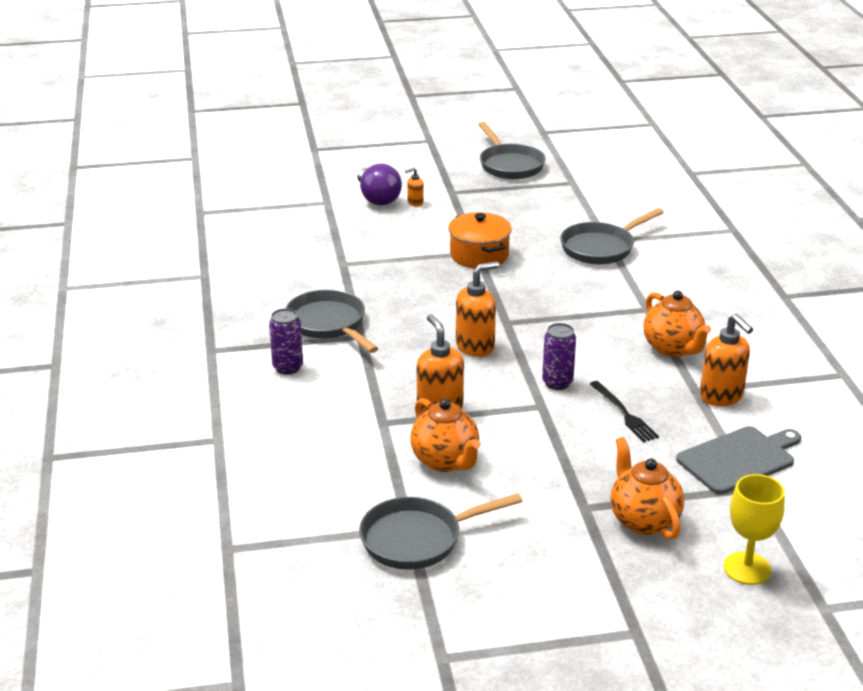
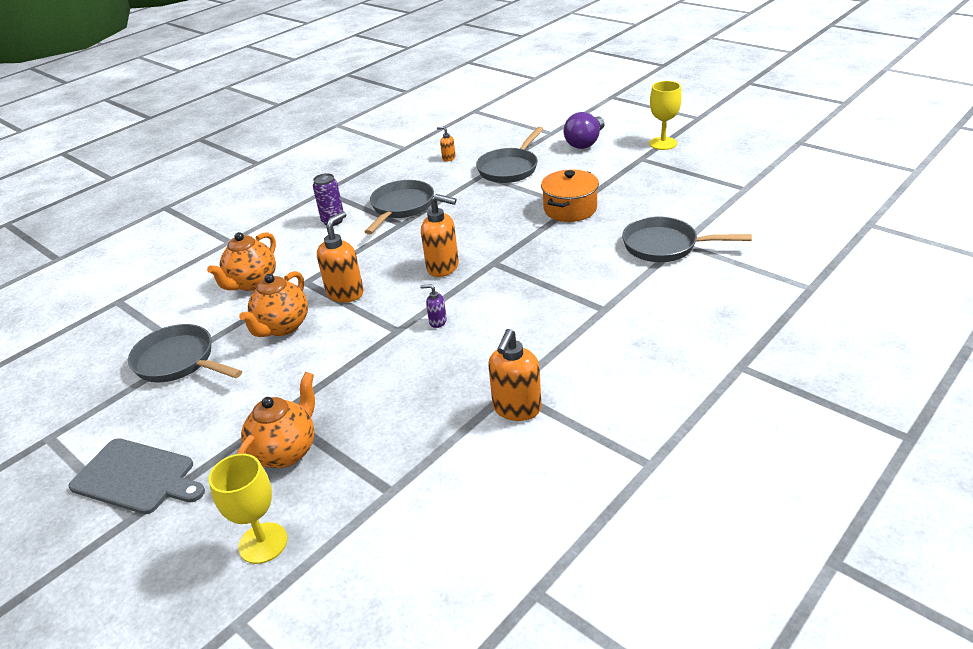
camera: 55 degrees right, 5 degrees up
(415, 203) = (602, 155): orange soap dispenser -> orange soap dispenser (448, 158)
(444, 173) = (663, 143): none -> yellow goblet
(510, 165) = (721, 156): grey pan -> grey pan (510, 168)
(557, 383) = (437, 322): purple can -> purple soap dispenser
(624, 413) = (430, 371): black fork -> none
(673, 349) = (559, 349): orange teapot -> orange teapot (252, 283)
(739, 459) = (428, 463): grey cutting board -> grey cutting board (137, 477)

